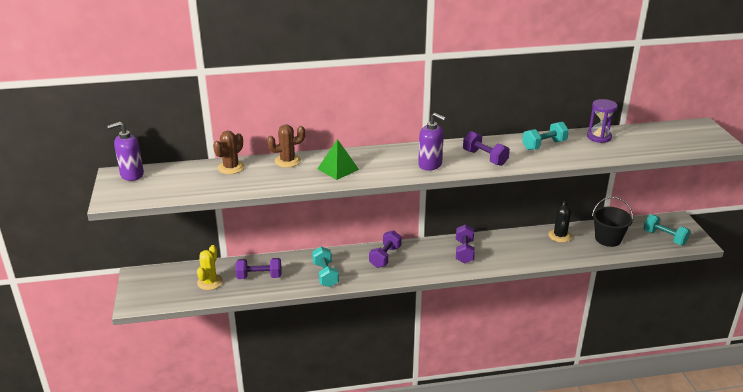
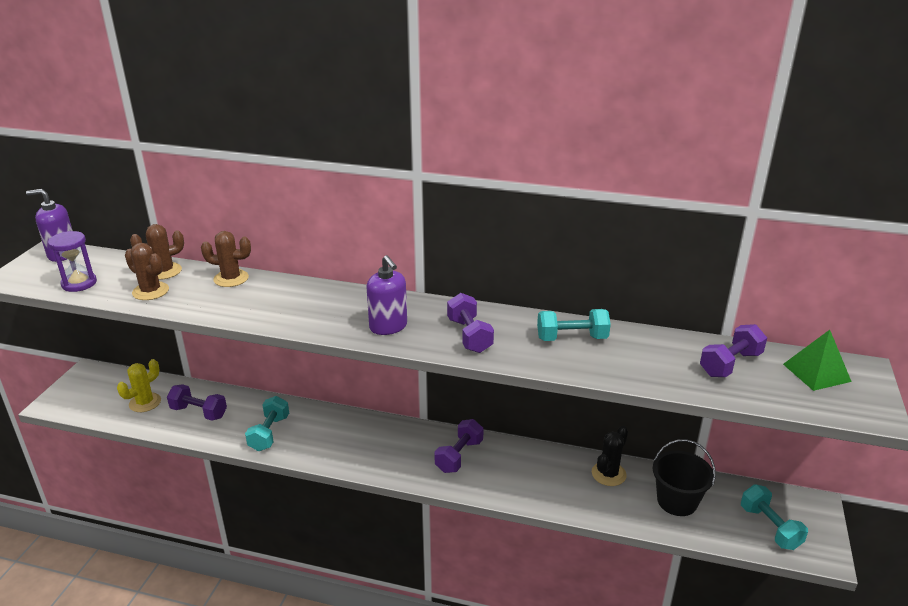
camera: 25 degrees right, 0 degrees up
(239, 182) = (150, 291): none -> brown cactus
(338, 169) = (273, 303): green pyramid -> green pyramid (816, 372)
(385, 257) = (357, 432): purple dumbbell -> purple dumbbell (730, 364)
(599, 137) = (667, 346): purple hourglass -> purple hourglass (79, 283)

